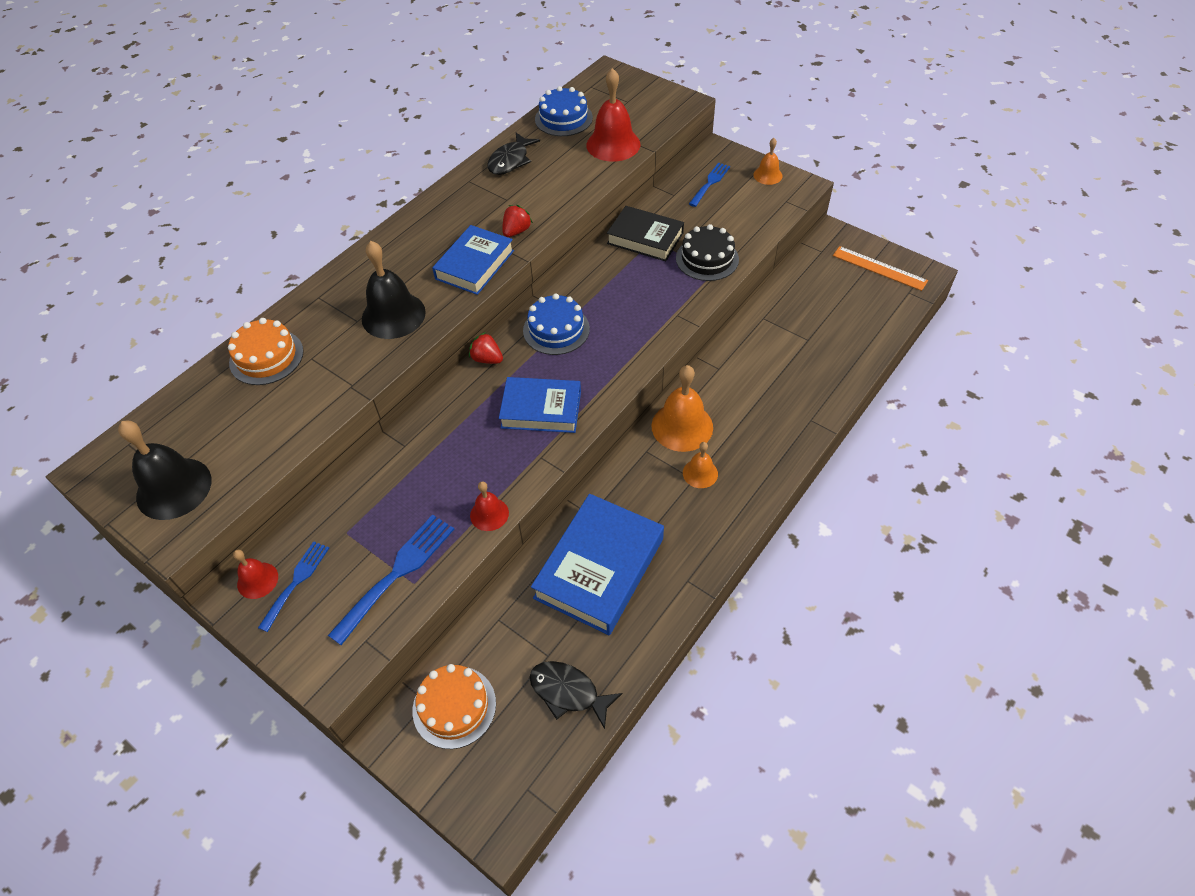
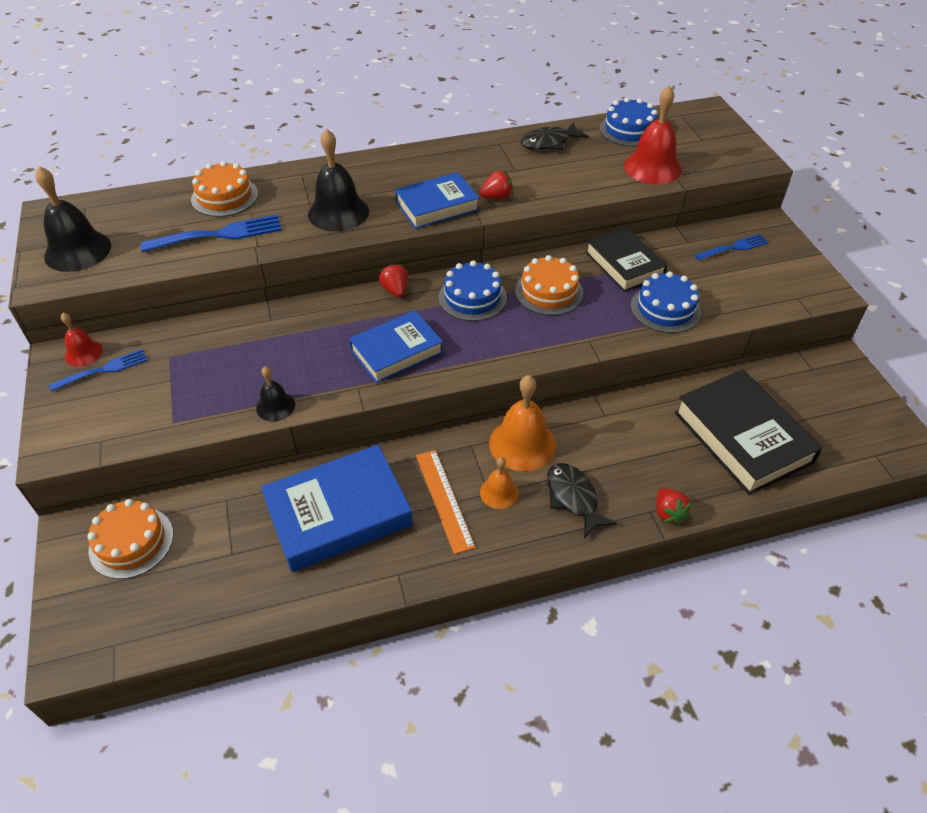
camera: 35 degrees right, 5 degrees down
(397, 573) = (170, 407): blue fork -> blue fork (219, 234)
(489, 514) = (275, 406): red bell -> black bell
(541, 409) = (396, 351): blue book -> blue book turned 75 degrees counterclockwise
(568, 692) = (217, 593): black fish -> black fish (573, 498)
(611, 292) = (549, 292): none -> orange cake
(707, 259) = (665, 308): black cake -> blue cake
(767, 175) = (800, 267): orange bell -> none
(821, 329) = (742, 437): none -> black book
(823, 414) = (668, 513): none -> red strawberry
(879, 268) = (863, 415): orange ruler -> orange ruler (444, 499)

